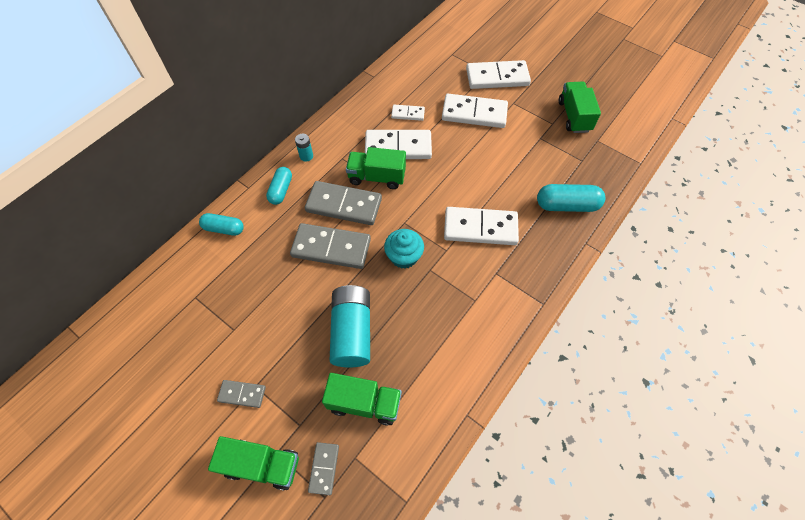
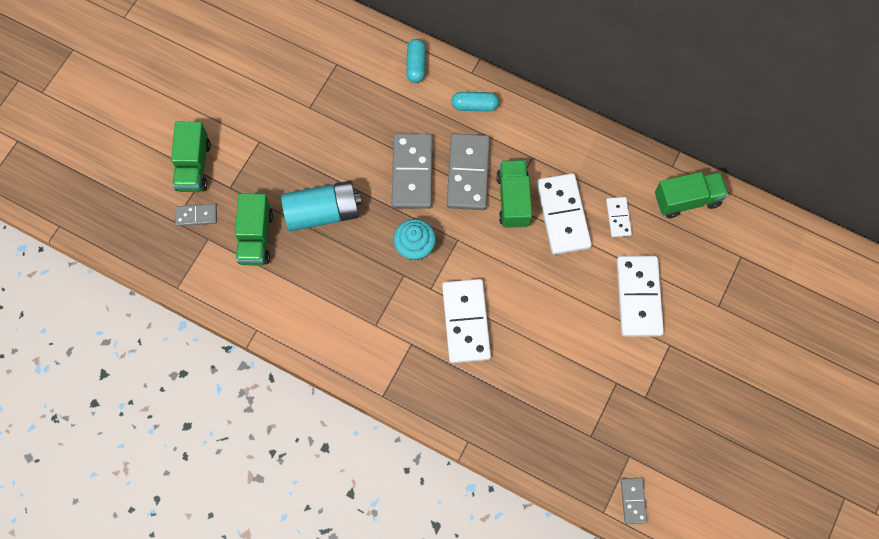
camera: 80 degrees right, 10 degrees up
(242, 394) = (251, 133): grey domino -> grey domino (633, 501)
(306, 156) = (527, 119): turquoise battery -> none
(497, 77) = (712, 320): white domino -> none
(566, 205) = (517, 418): turquoise capsule -> none
(574, 116) = (665, 425): green truck -> green truck (687, 200)

